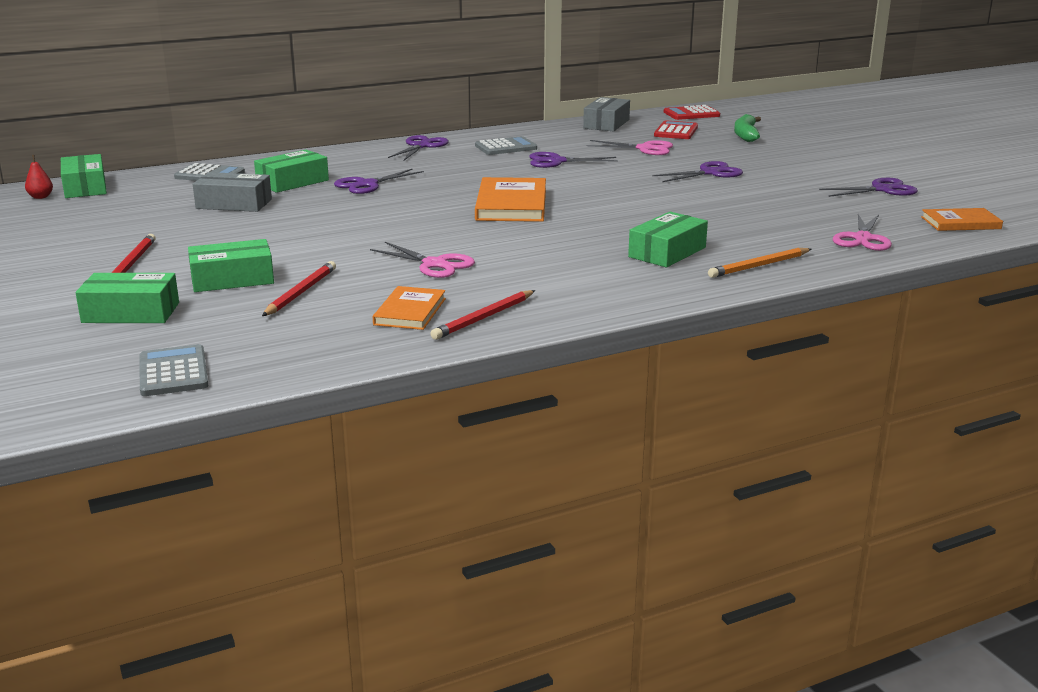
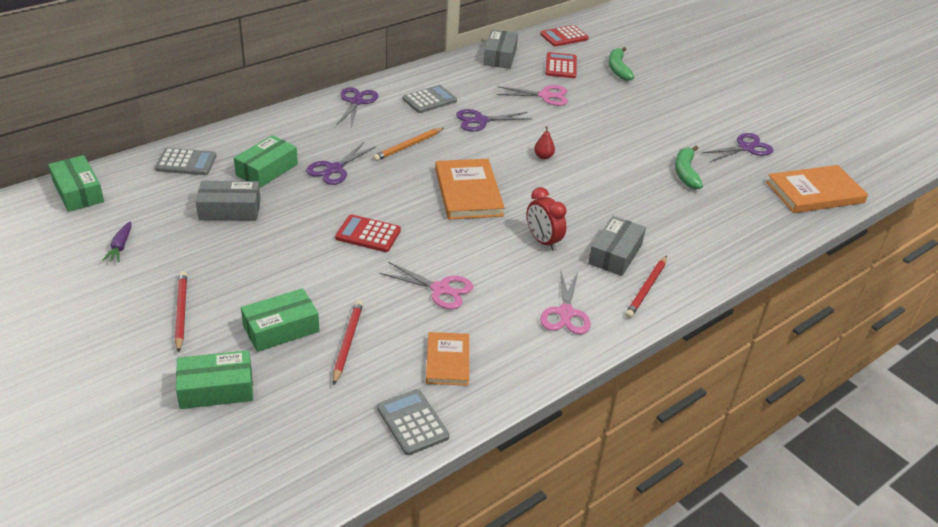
camera: 15 degrees left, 15 degrees up
(41, 197) = (43, 211): red pear -> red pear (543, 156)
(101, 221) = (120, 247): none -> purple carrot
(173, 372) = (292, 470): grey calculator -> grey calculator (412, 422)
(375, 225) = (368, 234): none -> red calculator
(484, 318) = (509, 363): red pencil -> red pencil (646, 288)
(581, 239) = (543, 241): none -> red clock
(667, 252) = (615, 254): green box -> grey box
(710, 173) = (609, 131): purple scissors -> none
(759, 266) = (689, 267): orange pencil -> orange pencil (408, 146)
(792, 203) = (685, 173): none -> green banana
(862, 238) = (752, 221): pink scissors -> pink scissors (565, 313)
(960, 223) = (814, 192): orange book -> orange book, size x1.64

